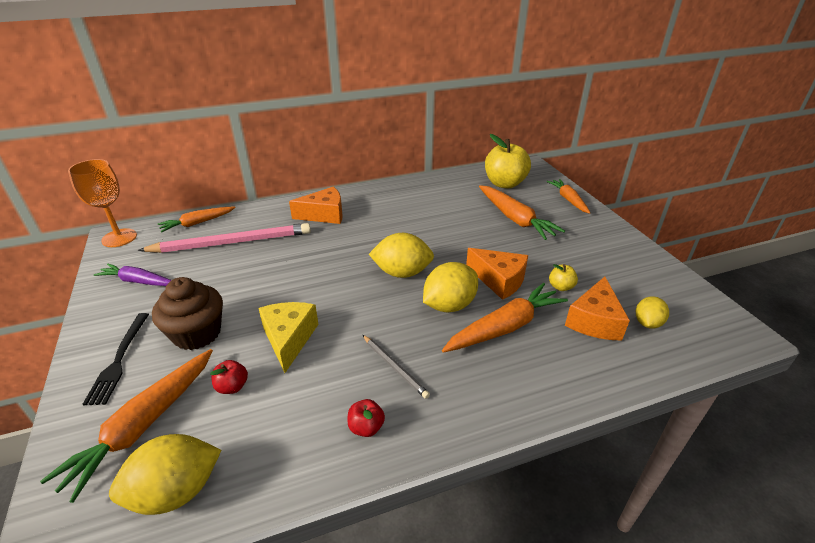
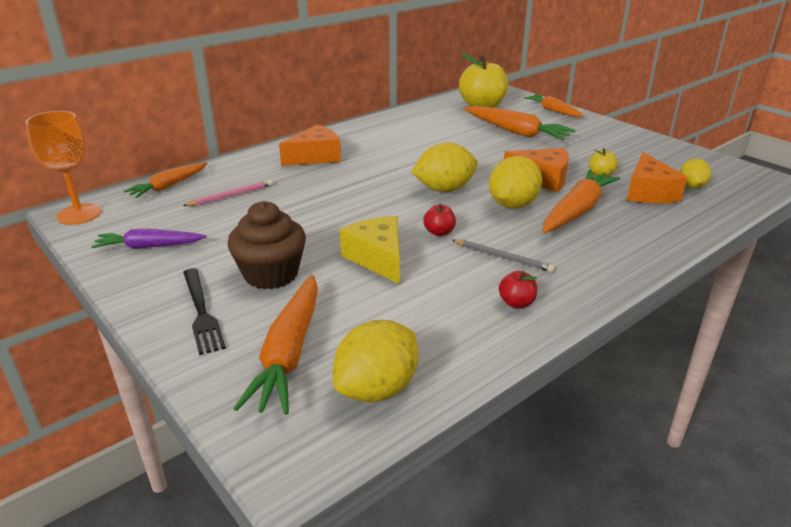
camera: 20 degrees left, 5 degrees down
(232, 242) = (231, 195): pink pencil -> pink pencil, size x0.47
(232, 386) = (355, 305): red apple -> red apple (439, 232)

